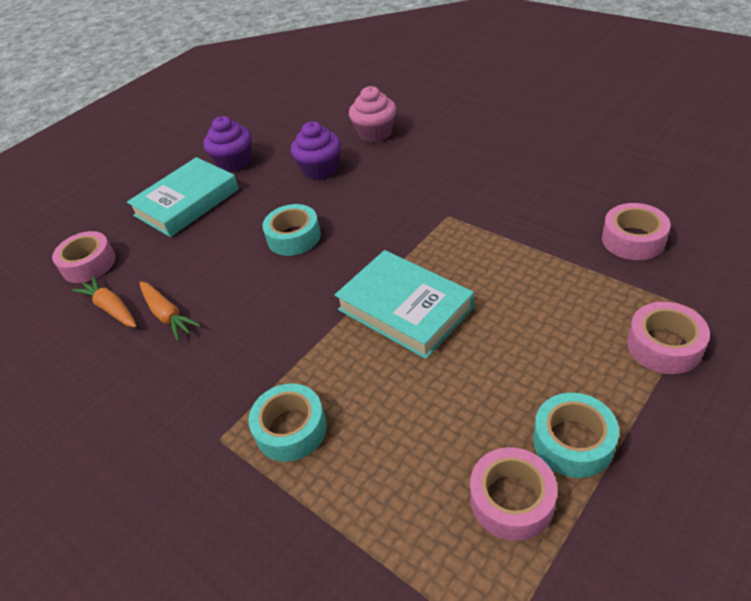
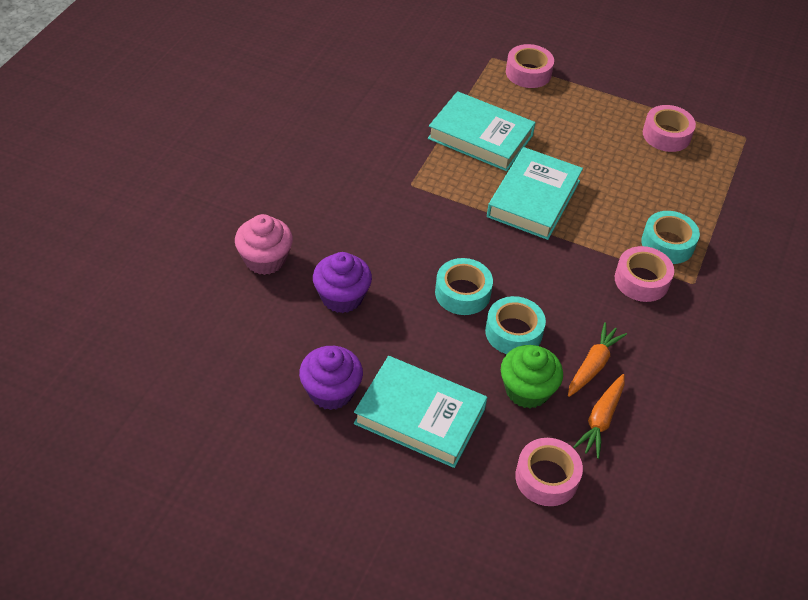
camera: 115 degrees left, 5 degrees up
(171, 265) = (527, 390): none -> green cupcake
(520, 277) = (480, 137): none -> turquoise book
(573, 442) = (617, 112): turquoise tape -> turquoise tape (513, 332)
(633, 240) = (424, 80): pink tape -> pink tape (641, 280)

